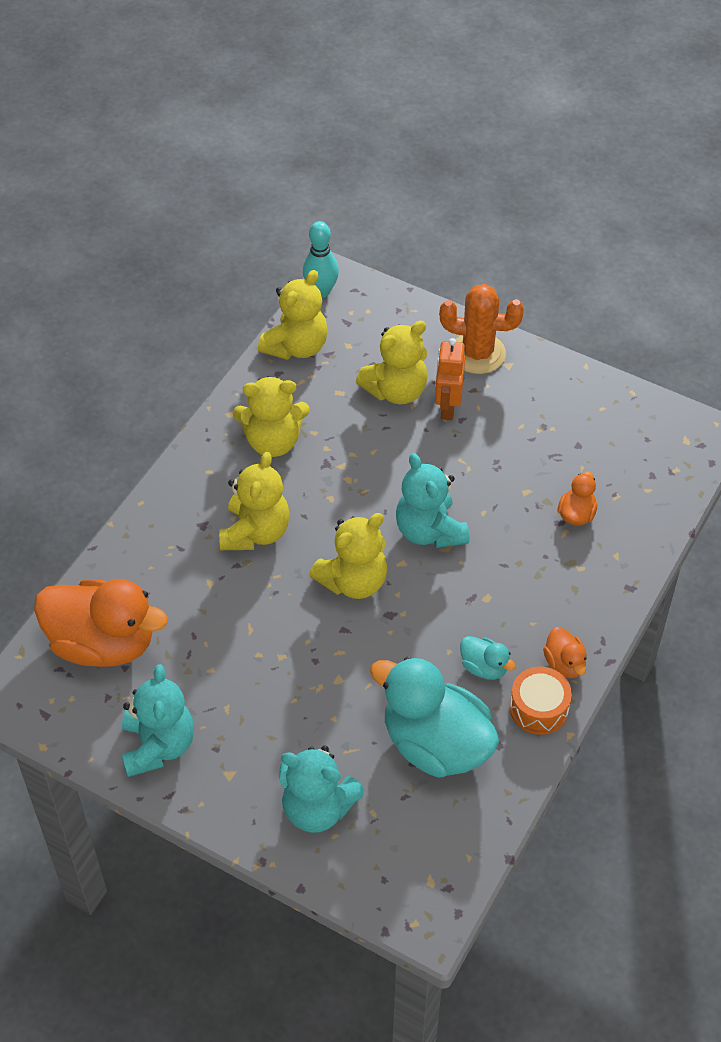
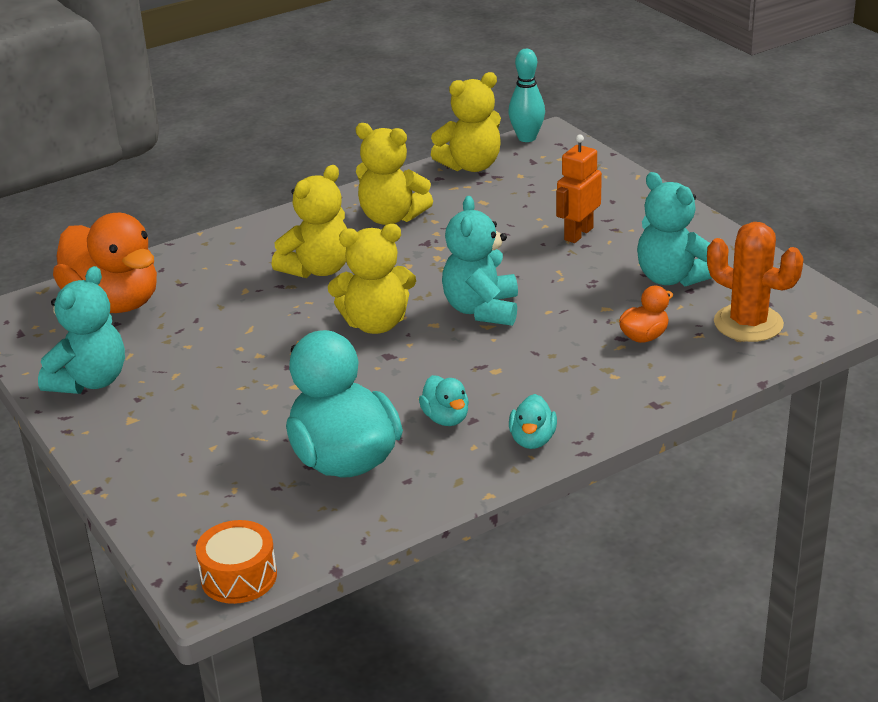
camera: 30 degrees right, 20 degrees down
(317, 808) = (185, 468): turquoise teddy bear -> turquoise teddy bear (672, 278)
(396, 390) = (538, 212): yellow teddy bear -> none
(477, 353) = (641, 207): orange cactus -> orange cactus (748, 323)
(539, 708) = (474, 465): orange drum -> orange drum (239, 577)
(564, 663) = (532, 440): orange duck -> turquoise duck

